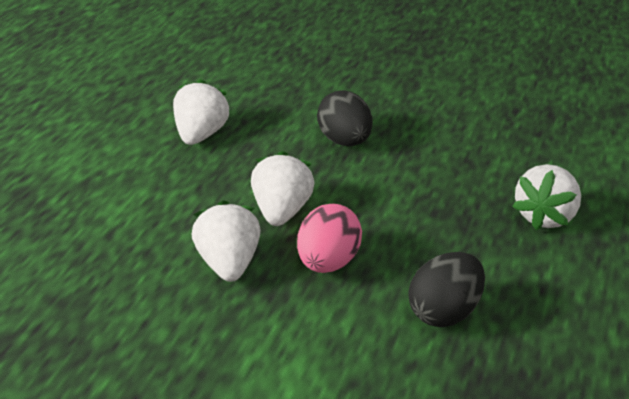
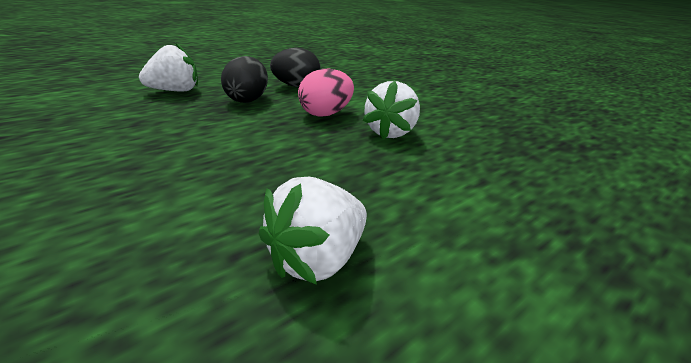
camera: 150 degrees left, 5 degrees down
(282, 211) = (320, 144): white strawberry -> none
(344, 141) = (180, 173): black egg -> black egg (248, 99)

